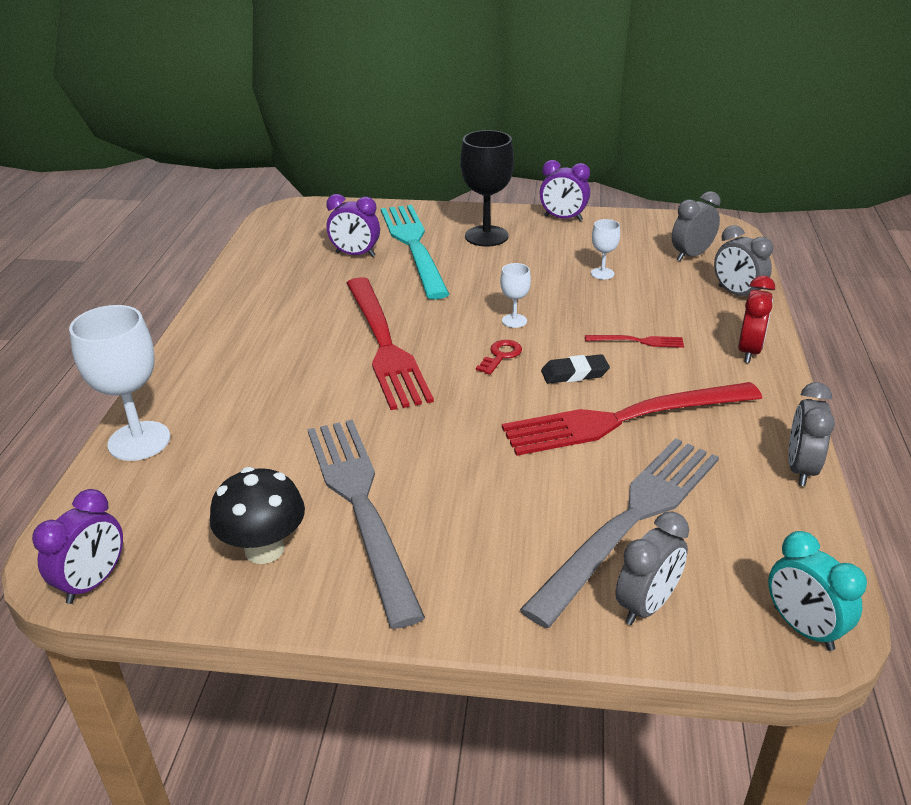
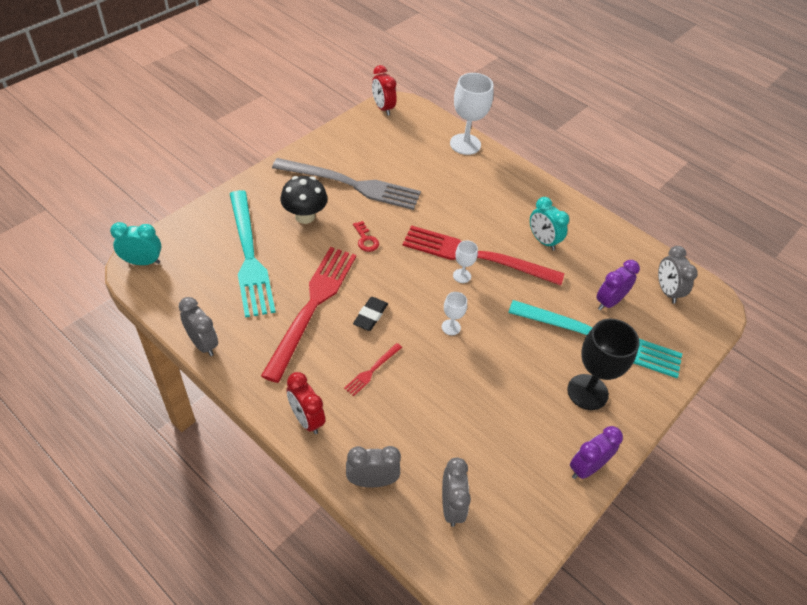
camera: 120 degrees right, 15 degrees up
(93, 582) = (383, 108): purple clock -> red clock
(264, 549) = (355, 150): black mushroom -> black mushroom (305, 216)
(302, 313) = (543, 241): none -> turquoise clock
(501, 356) = (418, 296): red key -> red key (366, 239)
(602, 273) = (471, 420): white goblet -> white goblet (462, 276)
(631, 520) = (249, 256): grey fork -> turquoise fork
(646, 605) = (207, 228): grey clock -> grey clock (667, 291)

